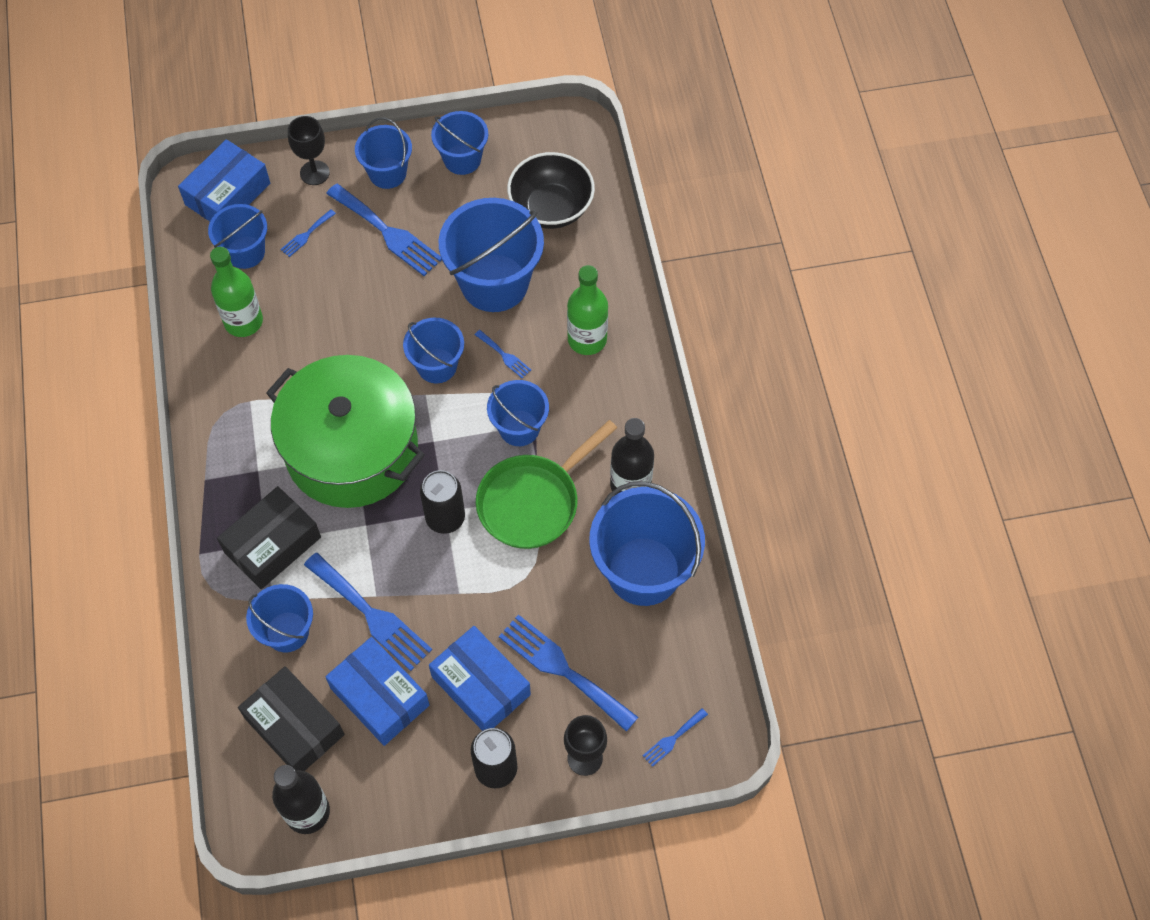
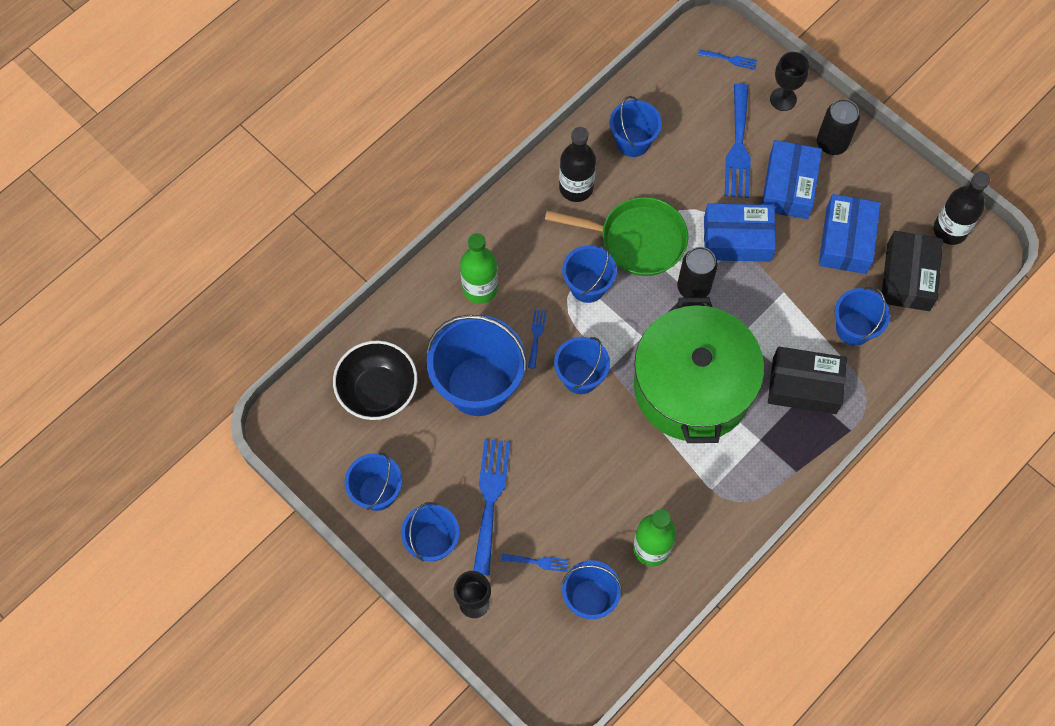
camera: 125 degrees left, 5 degrees up
(228, 194) = (546, 659): blue box -> blue box (737, 239)
(371, 615) = (798, 285): blue fork -> none
(643, 571) = (633, 142): blue bucket -> blue bucket, size x0.57

